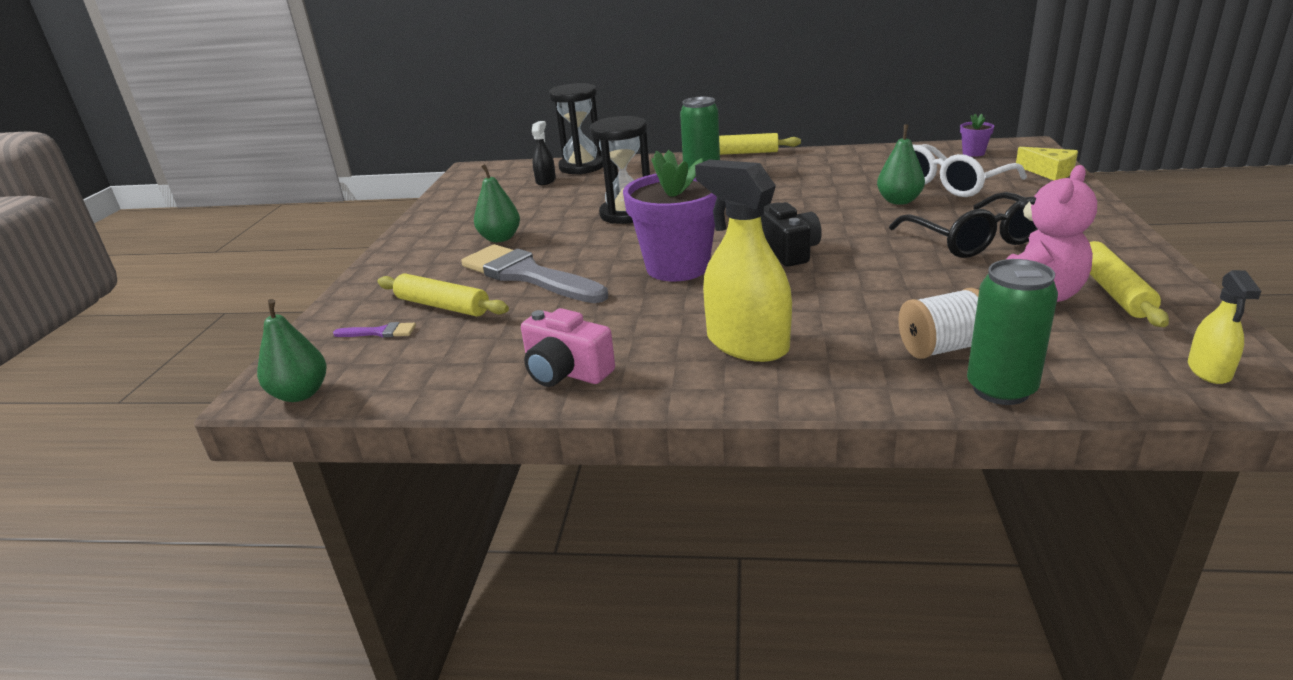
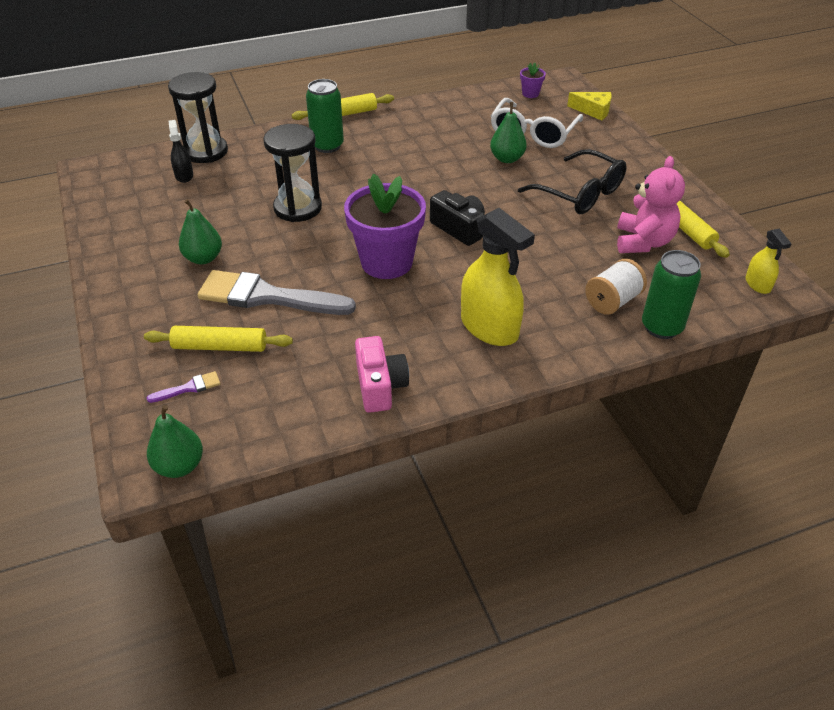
camera: 30 degrees left, 15 degrees up
(566, 372) = (380, 386): pink camera -> pink camera turned 105 degrees counterclockwise
(747, 344) = (489, 327): yellow spray bottle -> yellow spray bottle turned 150 degrees counterclockwise

